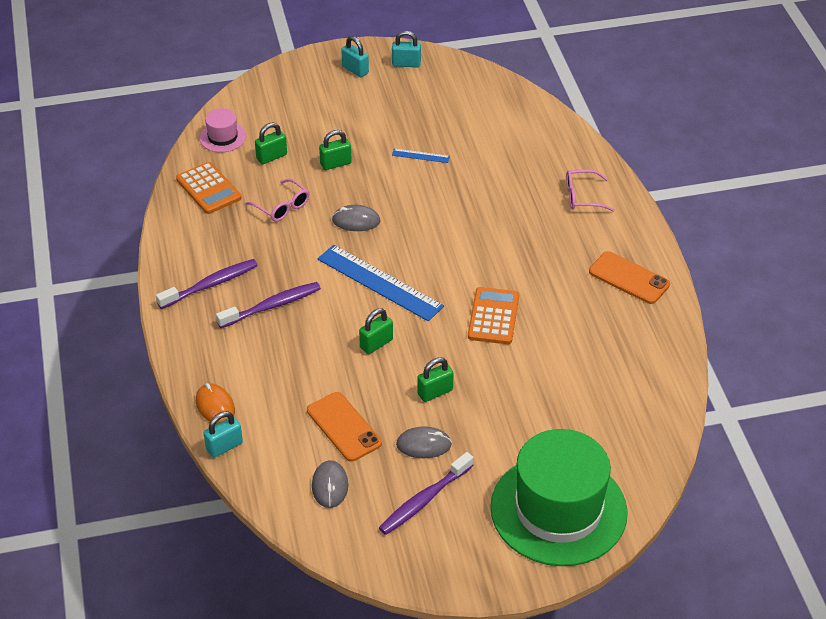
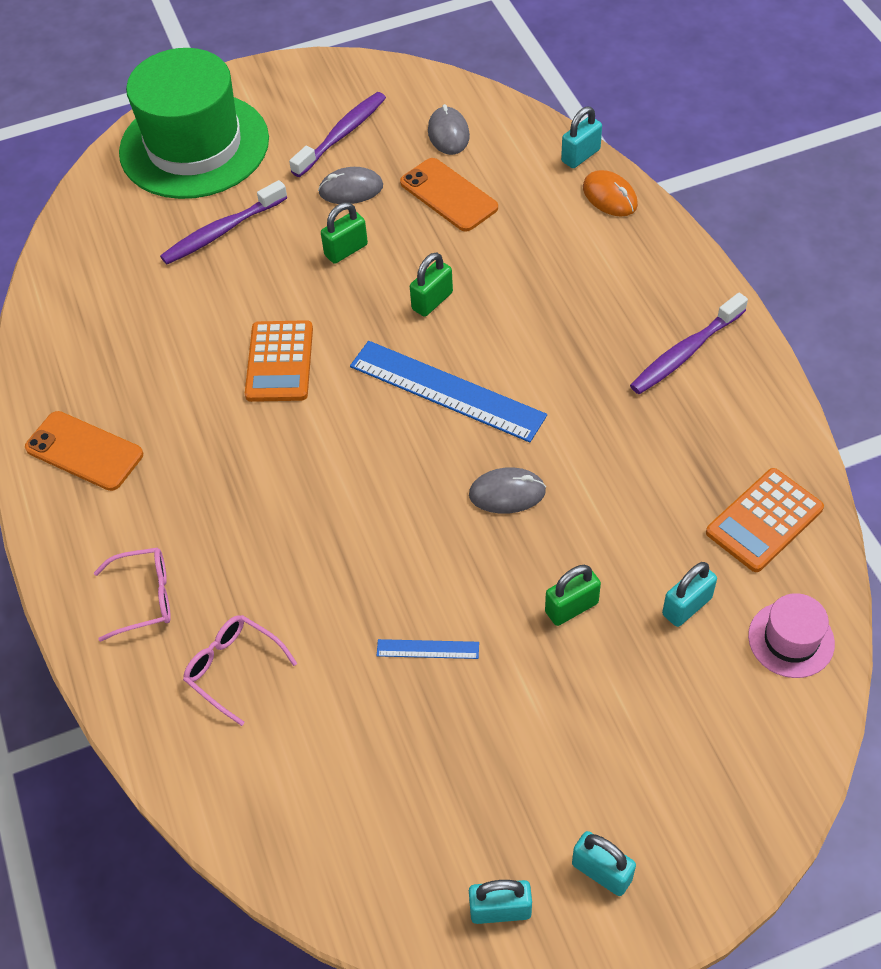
camera: 175 degrees right, 10 degrees up
(208, 189) = (764, 520): orange calculator -> orange calculator turned 90 degrees counterclockwise
(271, 157) = (687, 606): green padlock -> turquoise padlock
(272, 306) = (587, 333): purple toothbrush -> purple toothbrush (221, 231)
(282, 207) = (631, 502): pink glasses -> pink glasses (233, 668)

